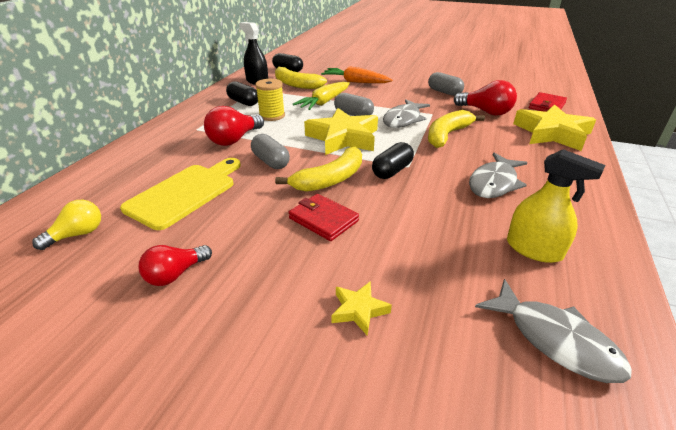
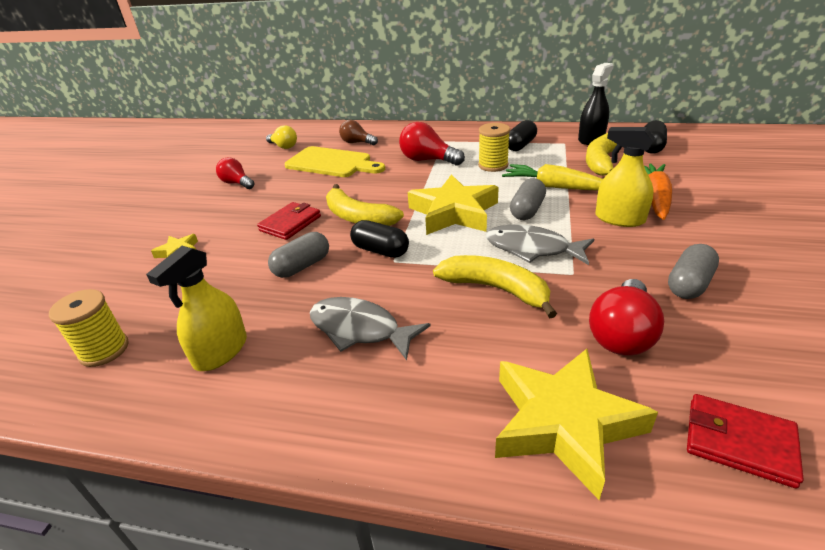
camera: 85 degrees right, 0 degrees up
(140, 175) = (357, 143): none -> brown light bulb
(270, 161) = (388, 184): grey capsule -> grey capsule (302, 266)
(376, 93) = (619, 219): none -> yellow spray bottle
(555, 340) = (104, 350): grey fish -> yellow spool

